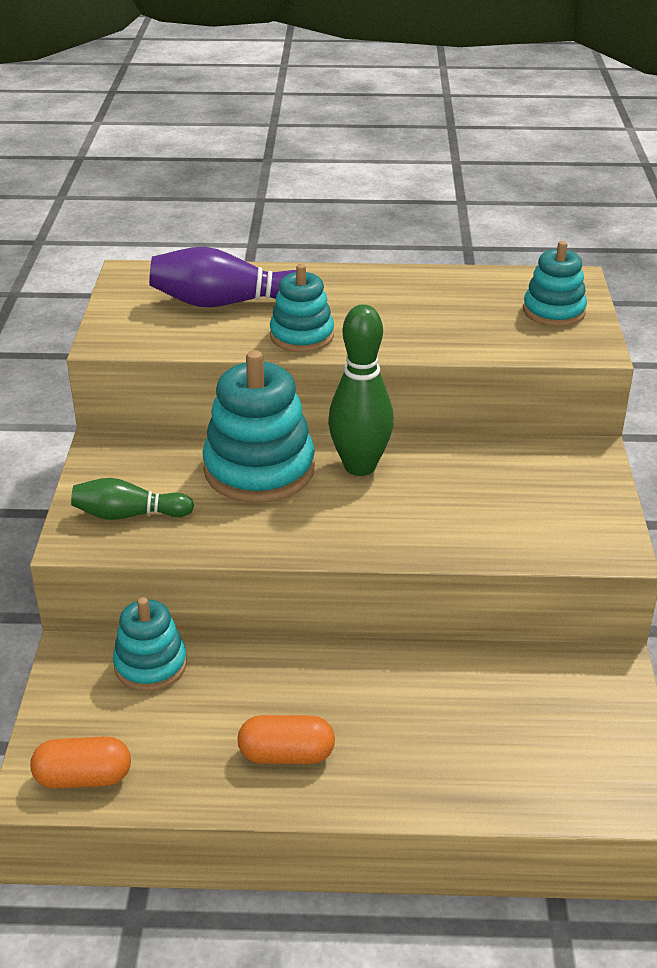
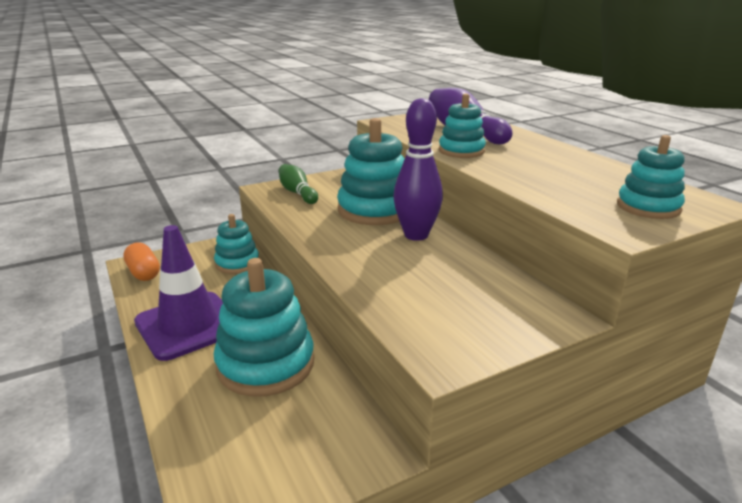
camera: 60 degrees right, 10 degrees down
(286, 755) = (188, 325): orange capsule -> purple traffic cone
(360, 466) = (416, 235): green bowling pin -> purple bowling pin
(425, 703) = (266, 364): none -> turquoise stacking toy

